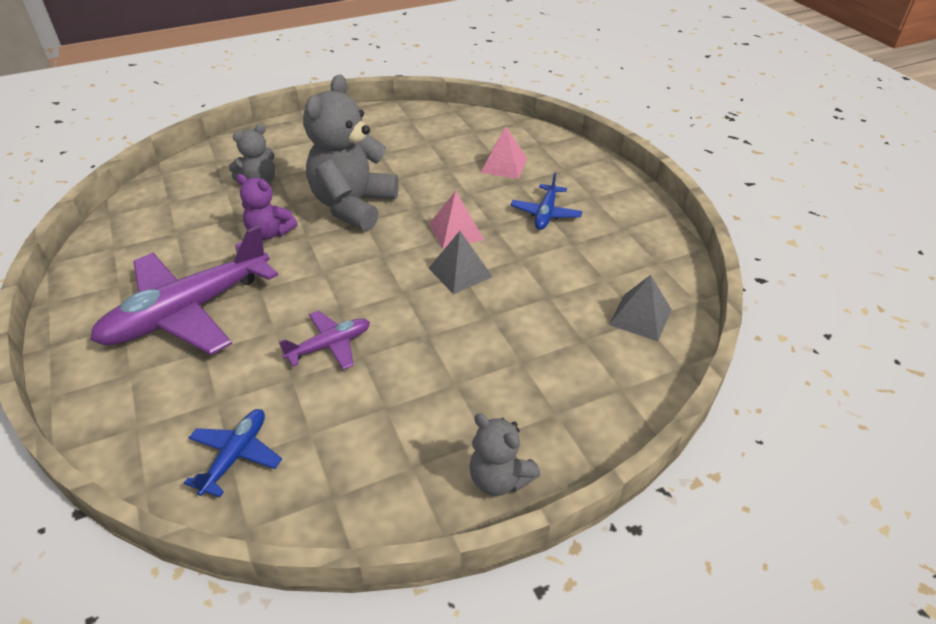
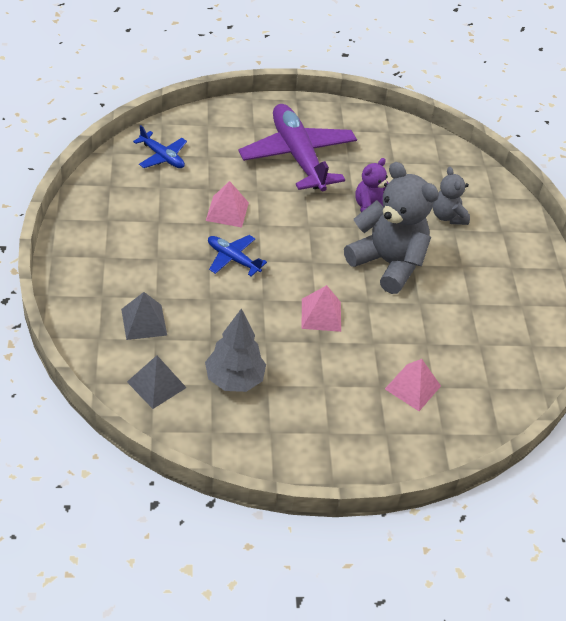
camera: 105 degrees right, 5 degrees up
(330, 345) = (227, 211): purple plane -> pink pyramid
(460, 272) = (267, 299): grey pyramid -> grey pyramid (144, 322)
(499, 479) = (74, 252): grey teddy bear -> none
(545, 214) = (318, 385): blue plane -> blue plane (233, 259)
(585, 265) = (234, 379): none -> grey tree

